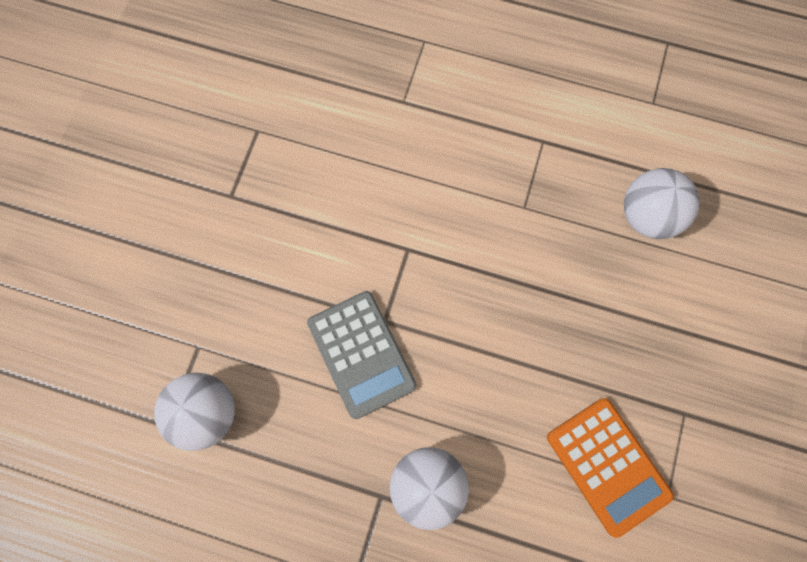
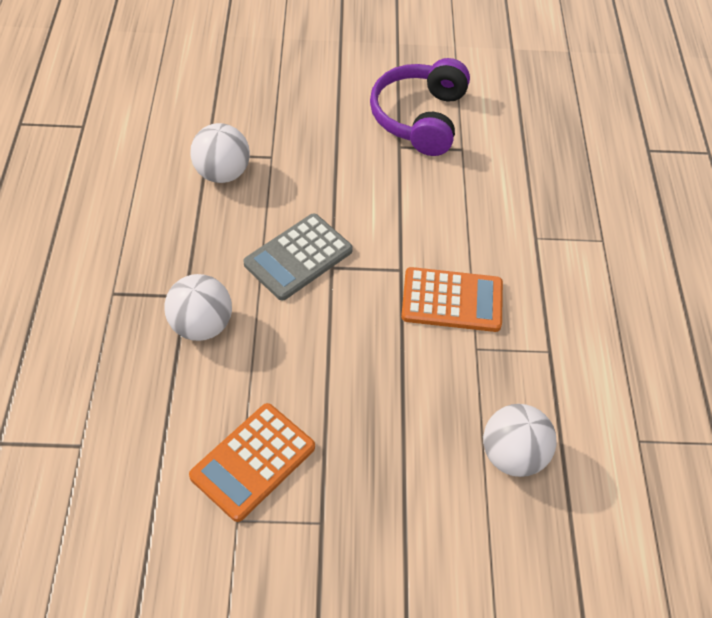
camera: 70 degrees right, 20 degrees down
(194, 159) = (420, 118): none -> purple headphones
(461, 210) = (452, 300): none -> orange calculator

